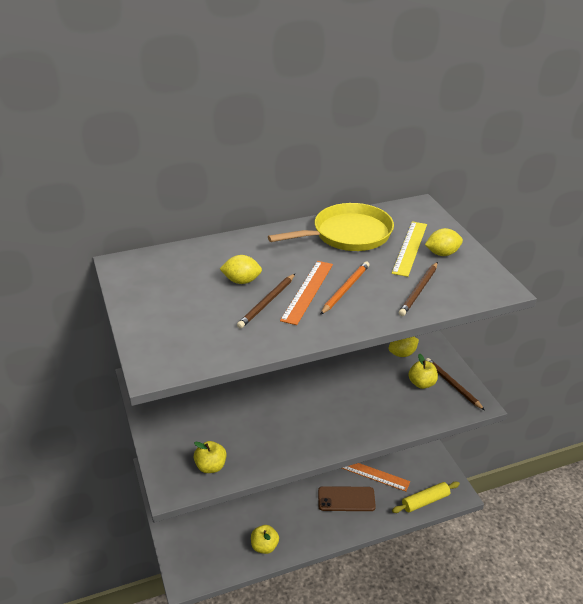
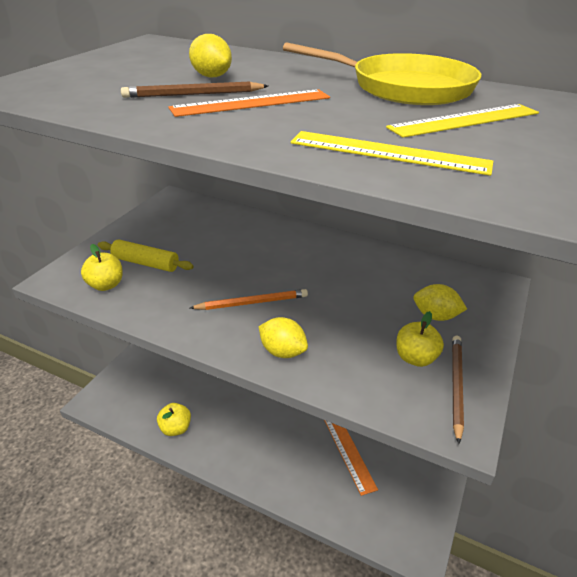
camera: 45 degrees right, 0 degrees up
(345, 289) = (296, 116): orange pencil -> orange pencil (252, 302)
(346, 499) = (292, 451): brown phone -> none
(419, 291) = (388, 153): brown pencil -> yellow ruler
(425, 501) = (370, 524): yellow rolling pin -> yellow rolling pin (145, 263)
(442, 253) = (506, 140): yellow lemon -> yellow lemon (282, 351)

